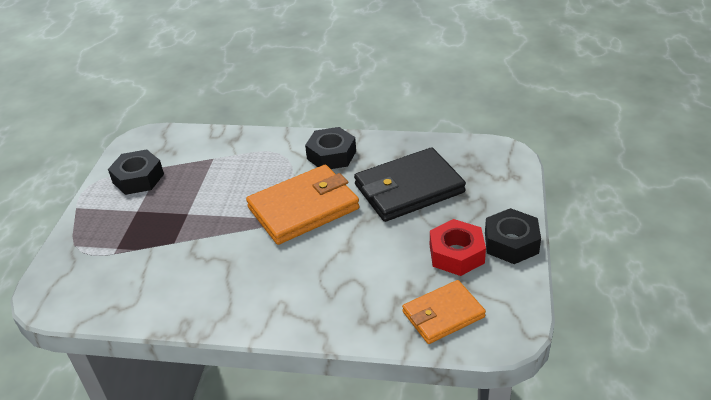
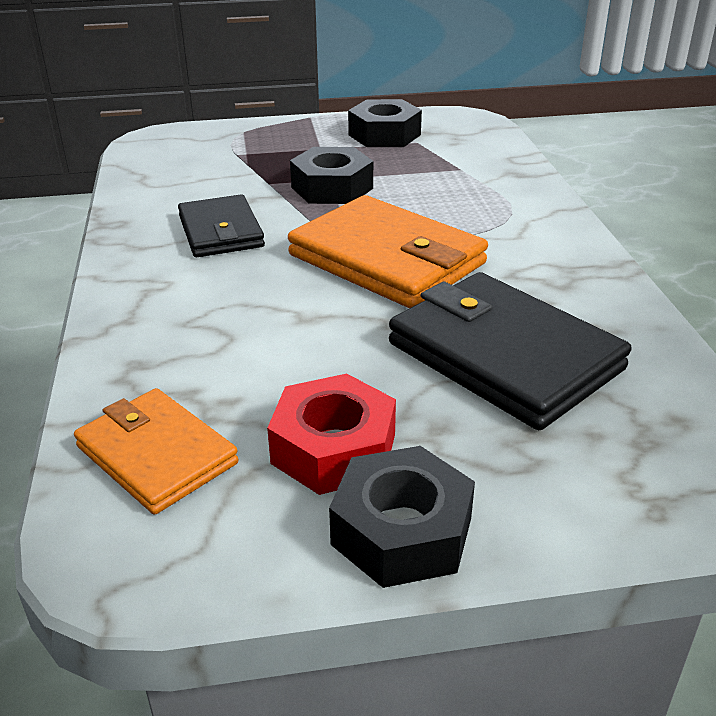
camera: 70 degrees right, 5 degrees down
(229, 272) = (221, 231): none -> black wallet
(331, 155) = (543, 258): black nut -> black nut (332, 188)

